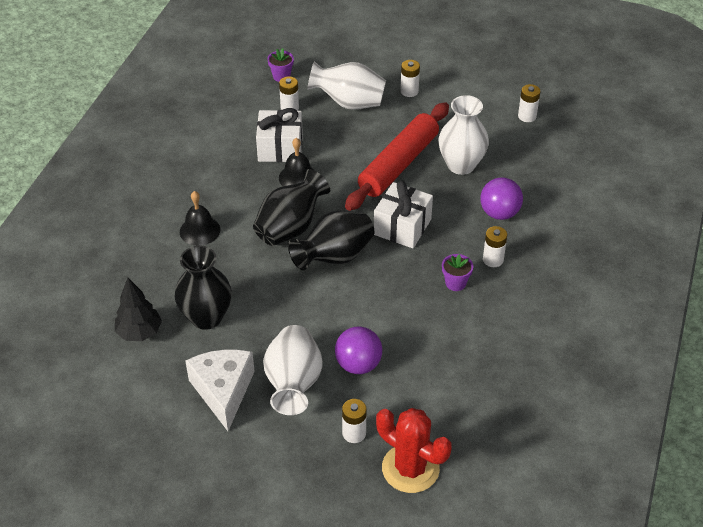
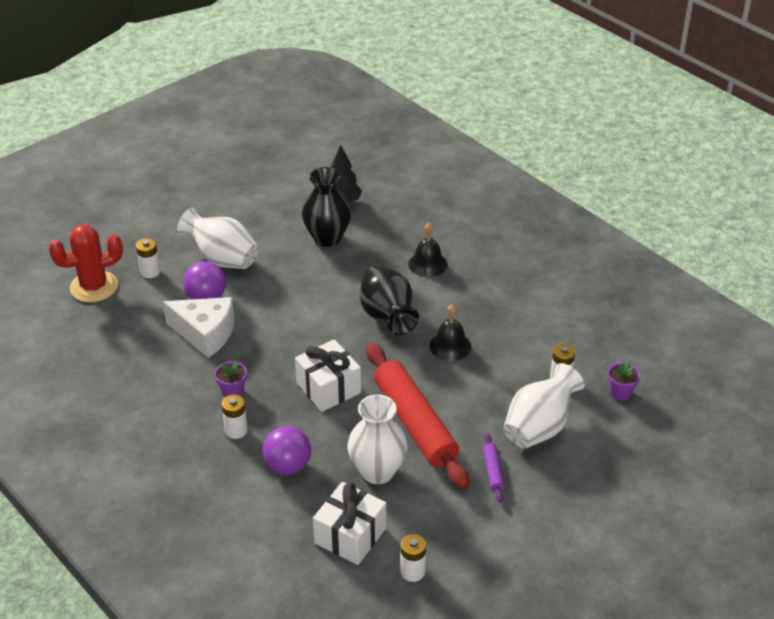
camera: 120 degrees right, 5 degrees down
(223, 391) = (249, 224): white cheese -> white cheese (205, 333)
(280, 148) = (501, 349): white gift -> white gift (350, 535)
(334, 257) = (329, 330): black vase -> none
(409, 91) = (527, 486): white battery -> none
(410, 111) = (493, 471): none -> purple rolling pin

